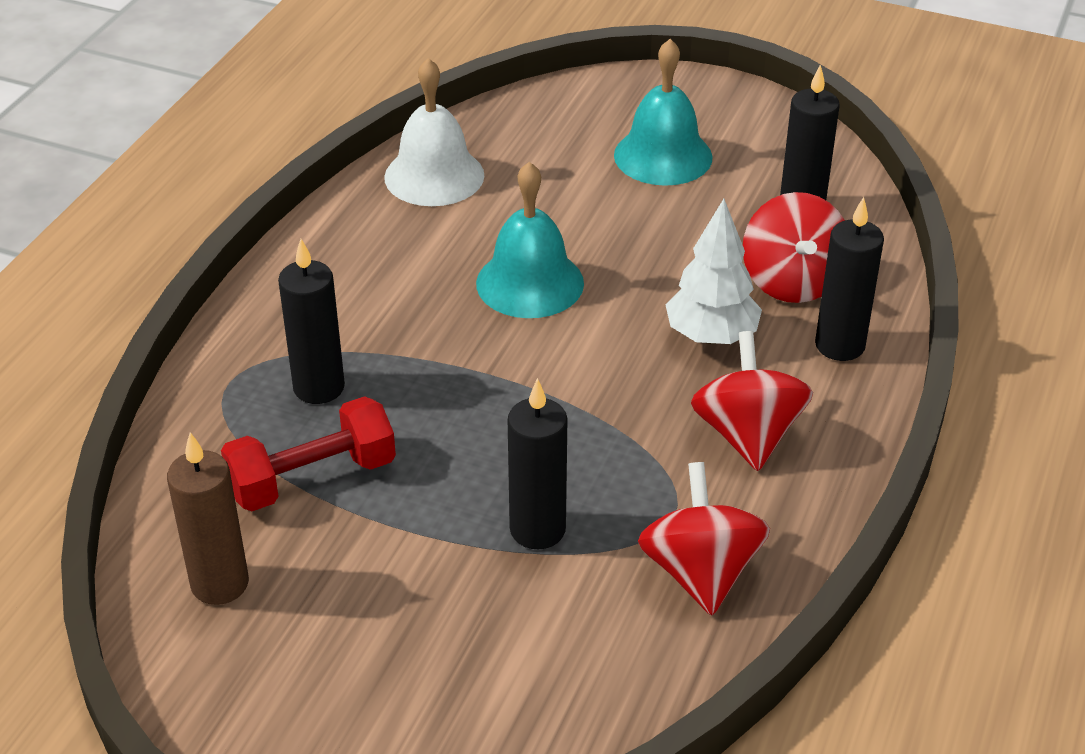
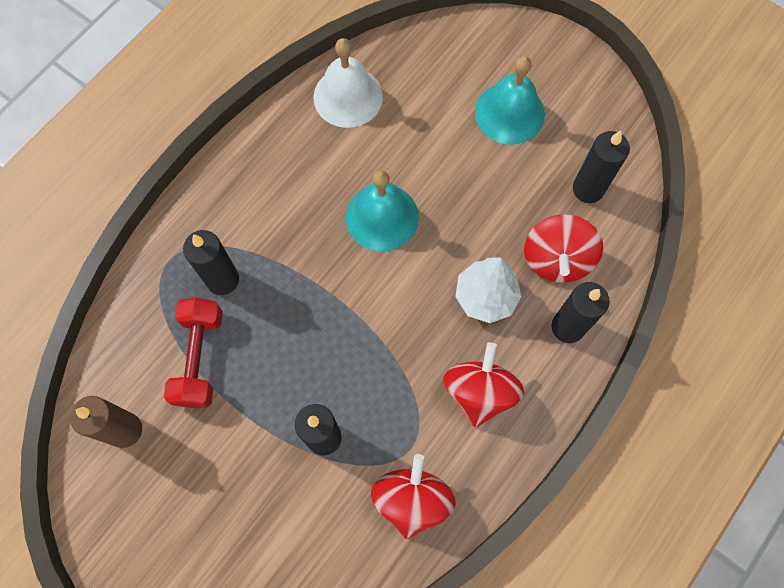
camera: 15 degrees right, 30 degrees up
(312, 478) = (199, 358): red dumbbell -> red dumbbell turned 75 degrees counterclockwise

